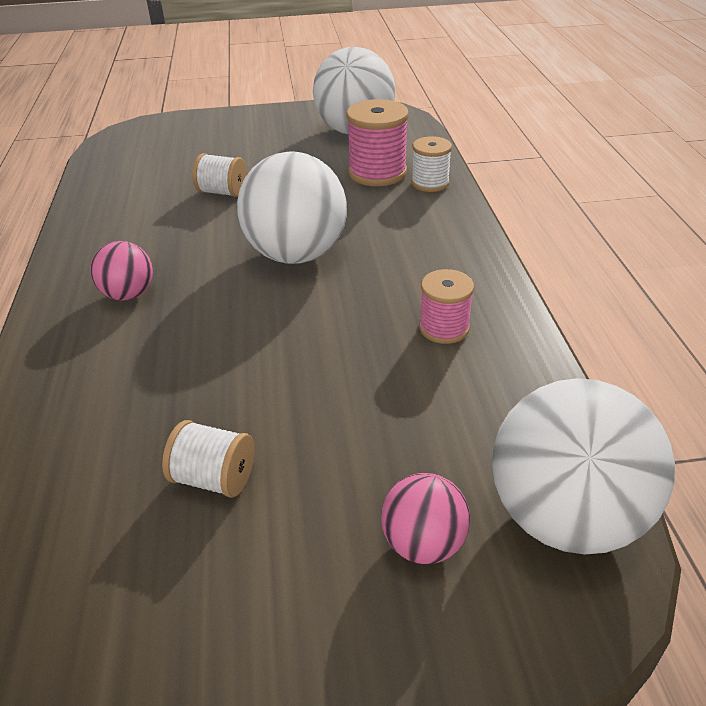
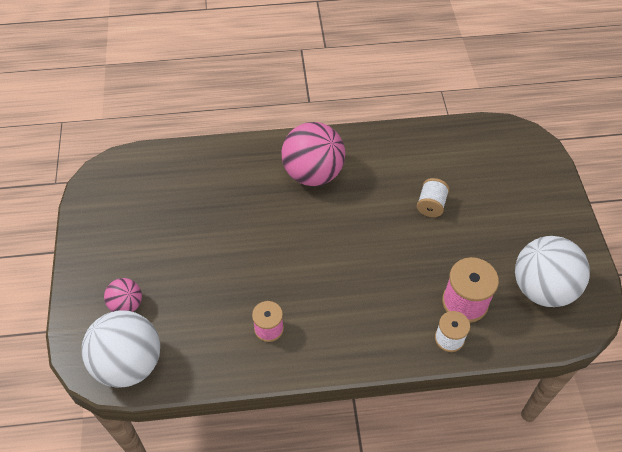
camera: 90 degrees right, 15 degrees up
(129, 294) = (313, 173): pink ball -> pink ball, size x1.93
(214, 478) = (175, 227): white spool -> none
(296, 254) = (350, 252): white ball -> none

